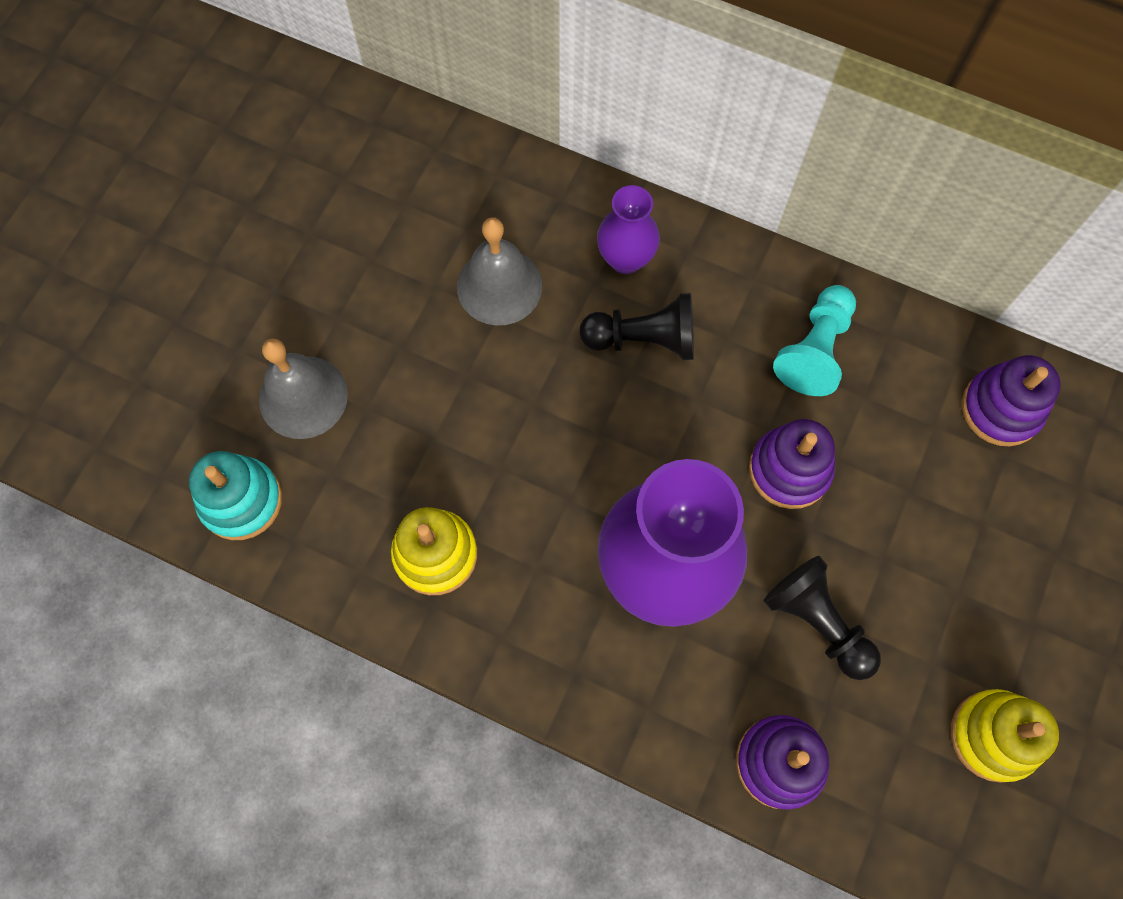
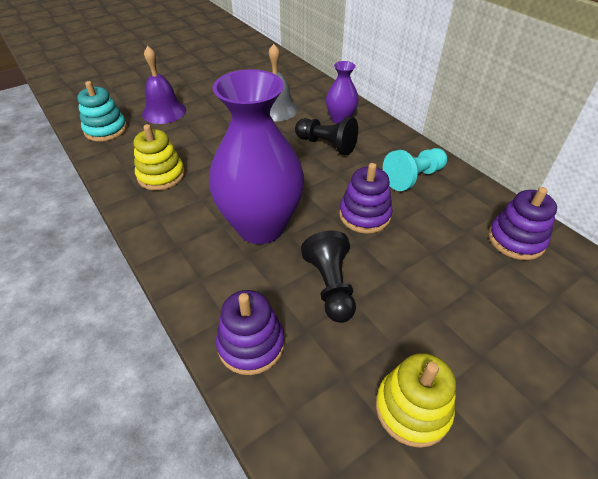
camera: 30 degrees right, 25 degrees down
(303, 397) = (164, 112): grey bell -> purple bell

